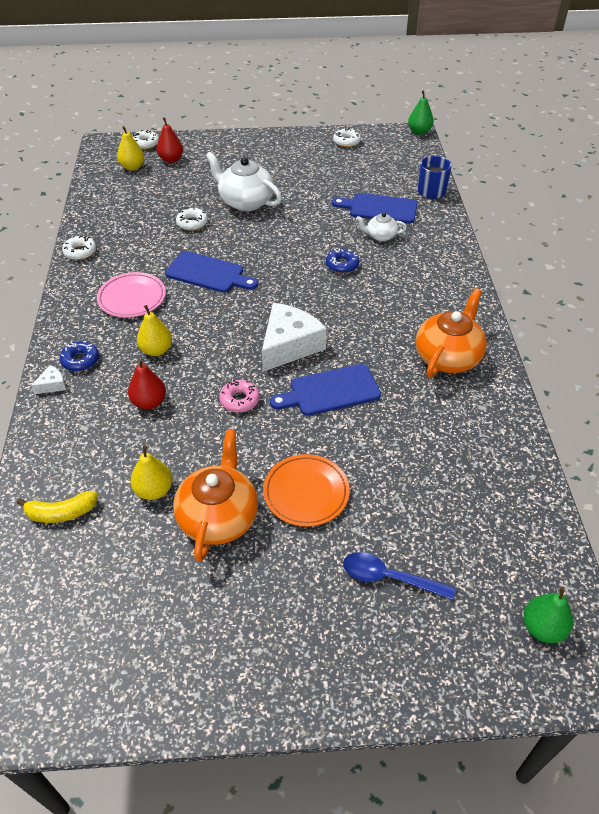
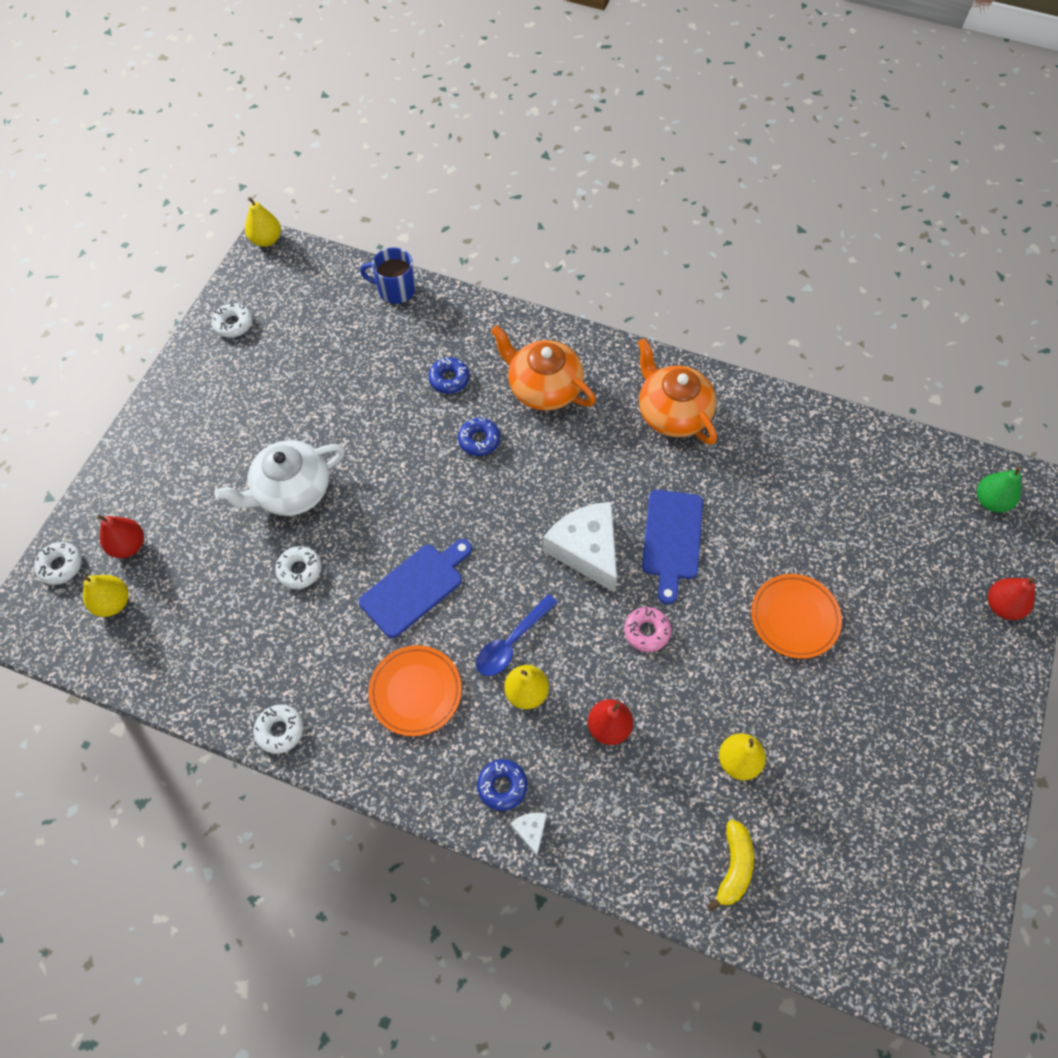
camera: 65 degrees left, 15 degrees up
(132, 298) = (415, 691): pink plate -> orange plate
(218, 516) = (794, 708): orange teapot -> orange teapot (543, 388)
(379, 208) = (397, 355): blue cutting board -> none
(380, 236) = (449, 379): white teapot -> blue donut
(389, 578) = (910, 589): blue spoon -> blue spoon (512, 642)
(419, 131) = (266, 240): green pear -> yellow pear
(422, 669) = (1002, 605): none -> red pear

